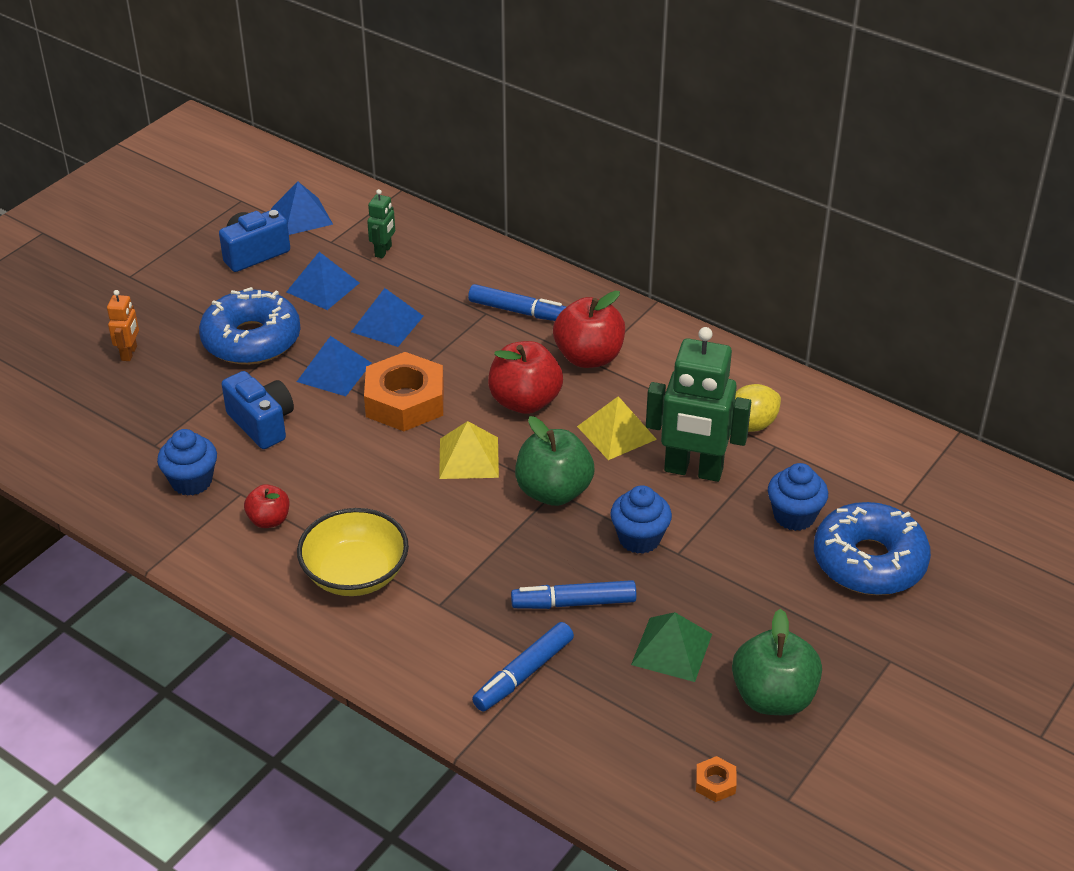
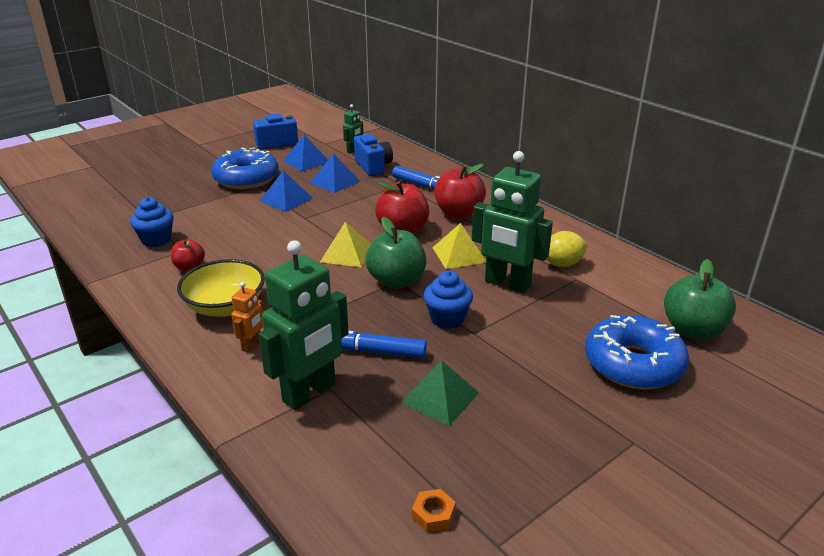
camera: 15 degrees right, 10 degrees down
(129, 353) = (170, 176): orange robot -> orange robot (252, 345)
(262, 423) = (223, 218): blue camera -> blue camera (373, 166)
(301, 216) = (315, 131): blue pyramid -> none
(405, 401) = (322, 219): orange nut -> none
(524, 674) = (310, 393): blue marker -> green robot
(773, 697) = (515, 451): green apple -> green apple (693, 330)
(794, 516) = (577, 323): blue cupcake -> none

